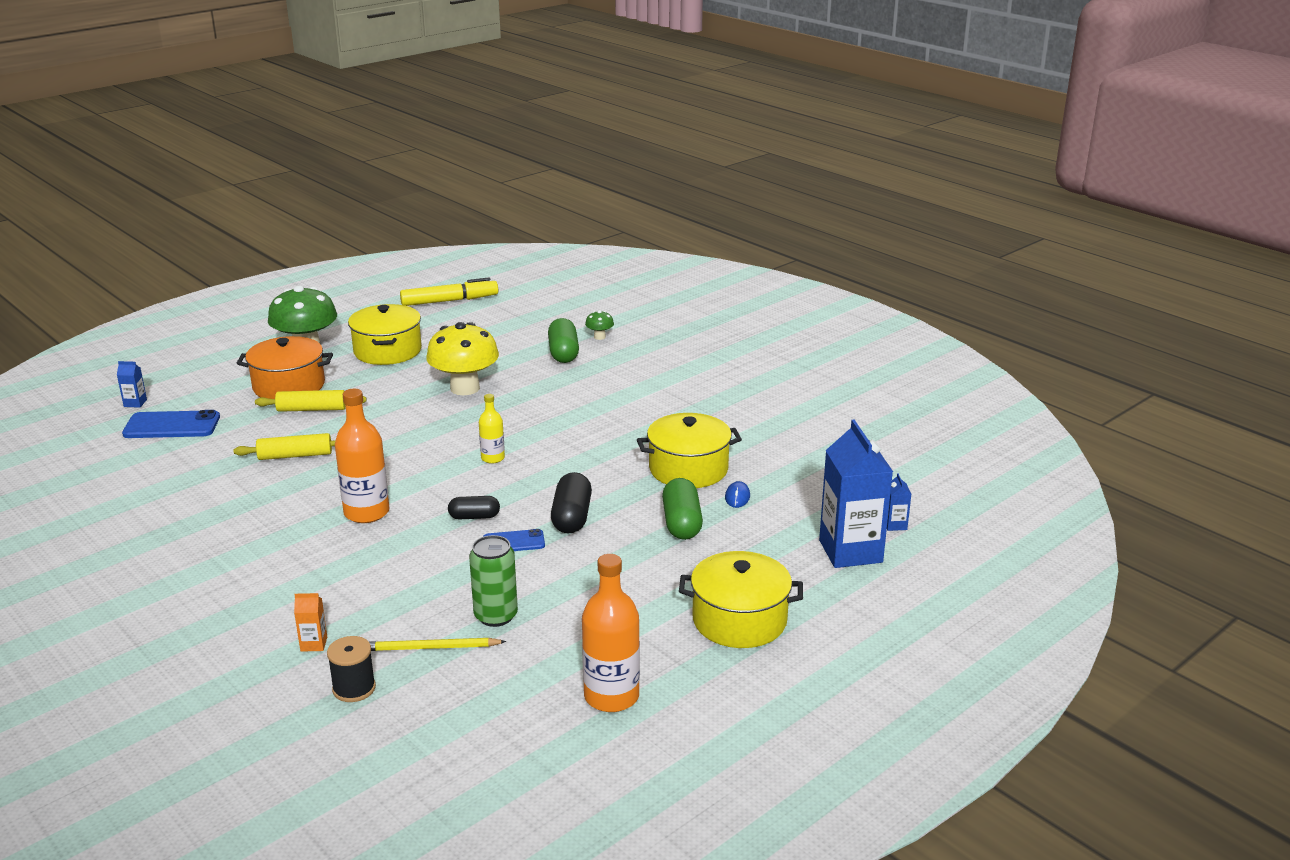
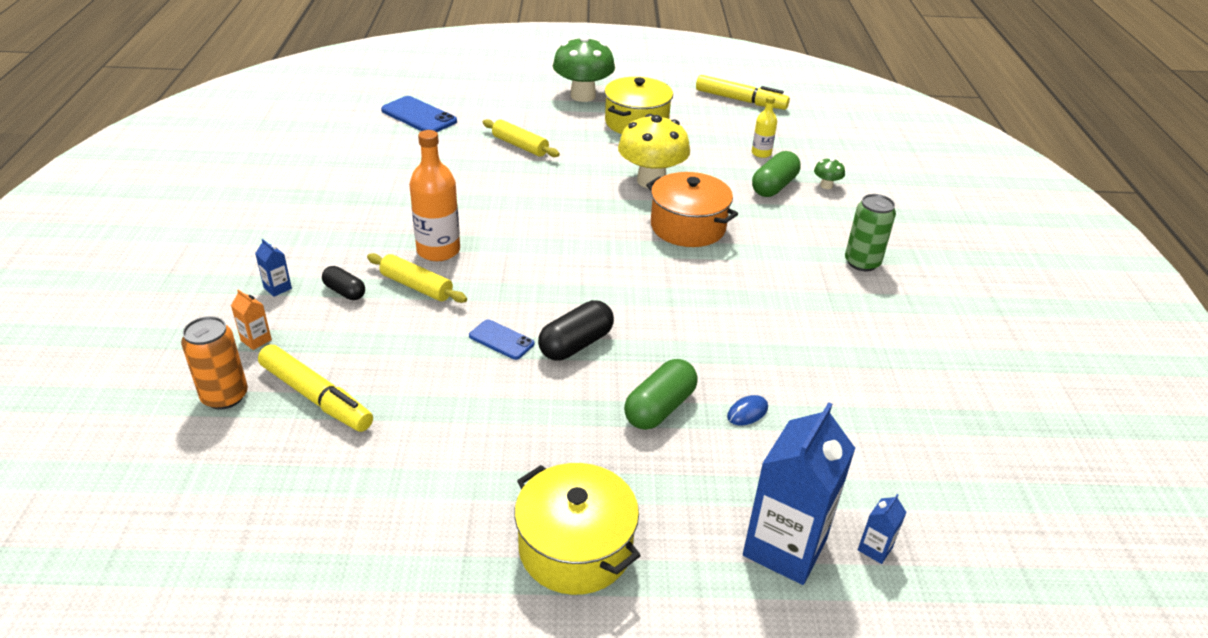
camera: 40 degrees right, 10 degrees up
(135, 403) = (422, 89): blue carton -> blue carton (277, 288)
(289, 386) = (531, 120): orange pot -> orange pot (688, 227)
(295, 455) = (458, 177): yellow rolling pin -> yellow rolling pin (416, 286)
(354, 688) = (225, 396): black spool -> orange can
(430, 648) = (316, 397): yellow pencil -> yellow marker
(474, 517) = (504, 299): black capsule -> black capsule (345, 292)
(493, 458) = (589, 254): yellow bottle -> yellow bottle (761, 153)
(496, 616) = (397, 400): green can -> green can (862, 262)
(611, 696) = (369, 545): orange bottle -> none
(688, 469) = (738, 356): yellow pot -> none

